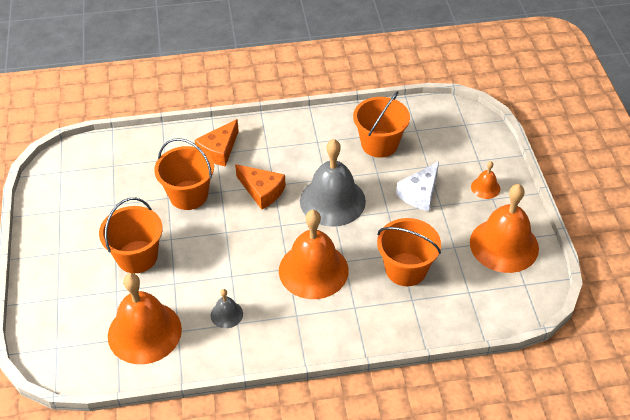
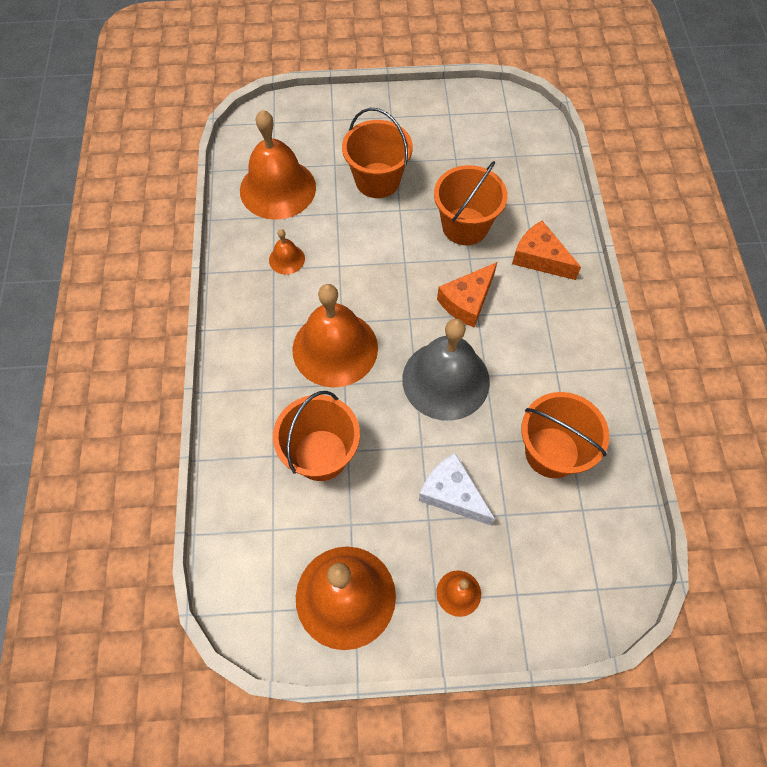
camera: 95 degrees right, 15 degrees up
(226, 314) = (287, 259): grey bell -> orange bell

